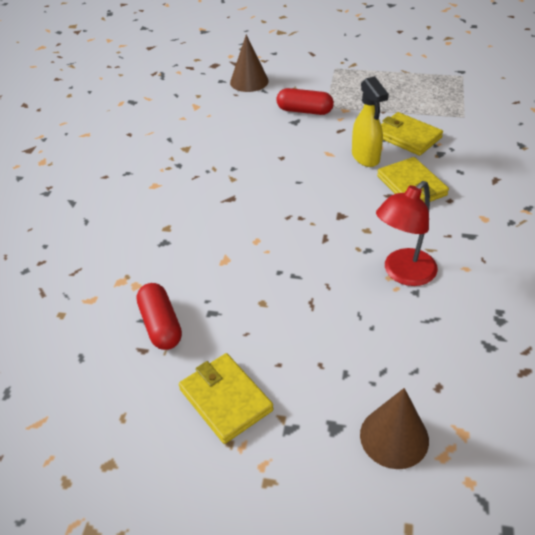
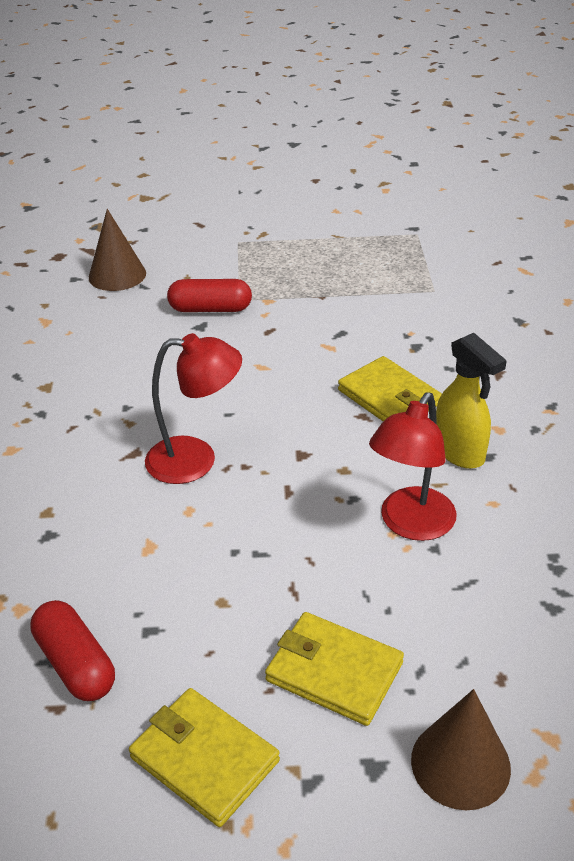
camera: 15 degrees left, 5 degrees down
(269, 209) = (196, 460): none -> red lamp
(366, 157) = (315, 365): yellow spray bottle -> yellow spray bottle (459, 452)
(407, 137) = (365, 328): yellow wallet -> yellow wallet (334, 672)

